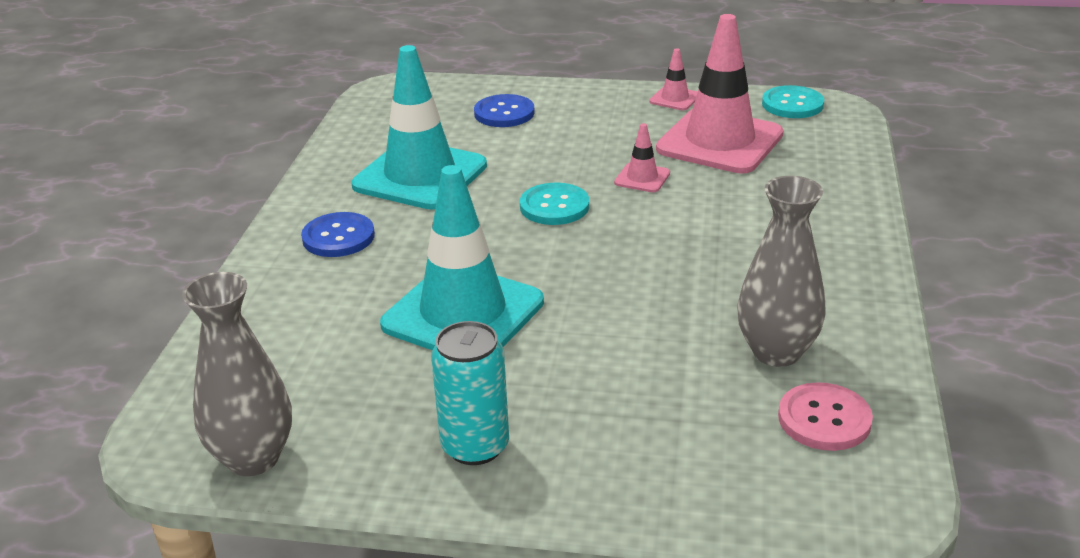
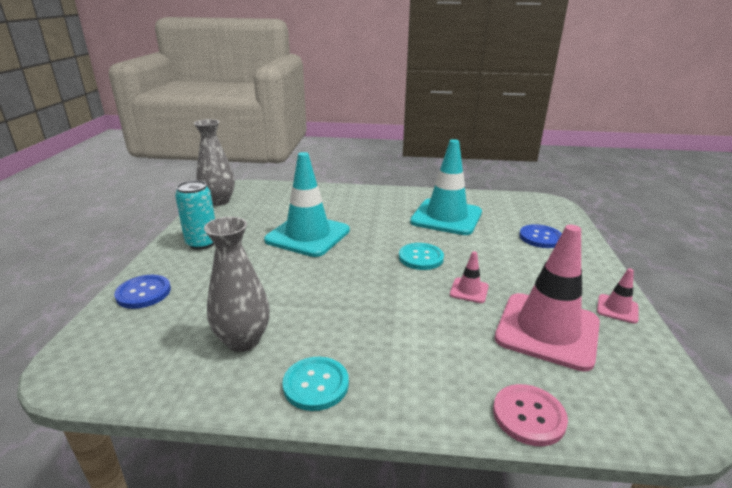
camera: 85 degrees right, 5 degrees down
(338, 237) = (379, 203): blue button -> blue button (143, 293)
(792, 104) = (661, 385): turquoise button -> turquoise button (316, 384)
(824, 419) = (165, 356): pink button -> pink button (528, 416)

